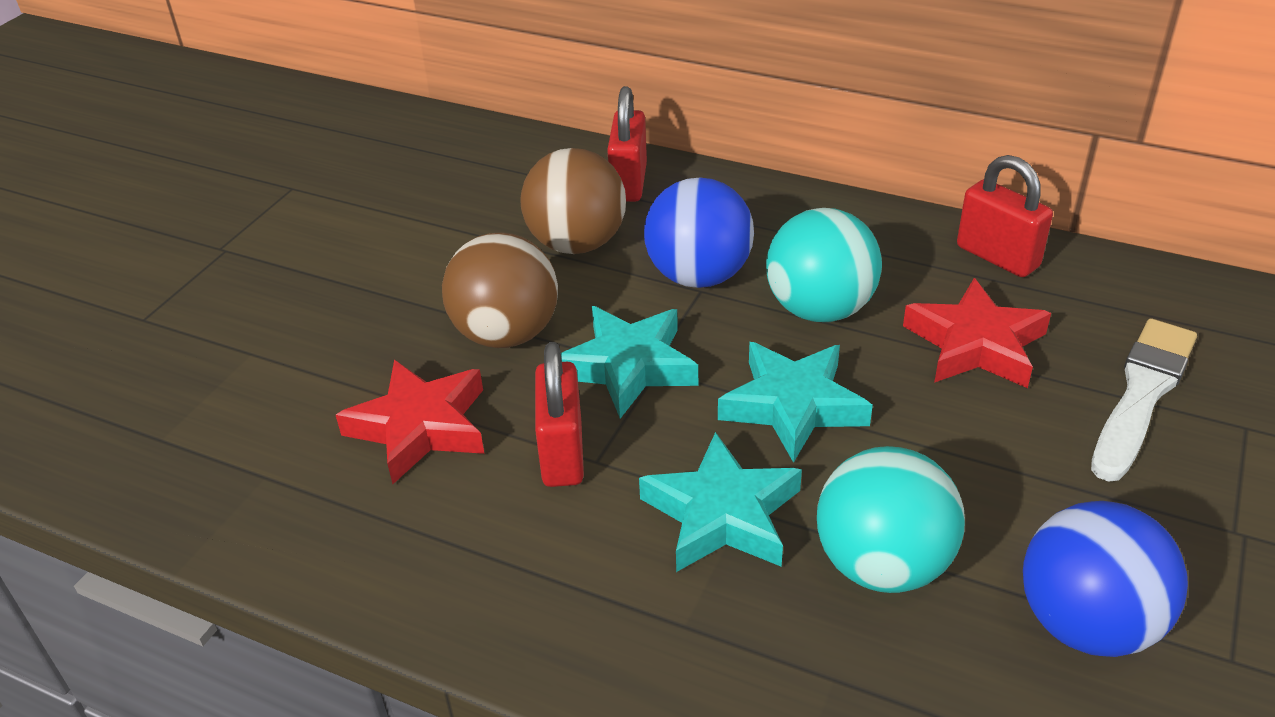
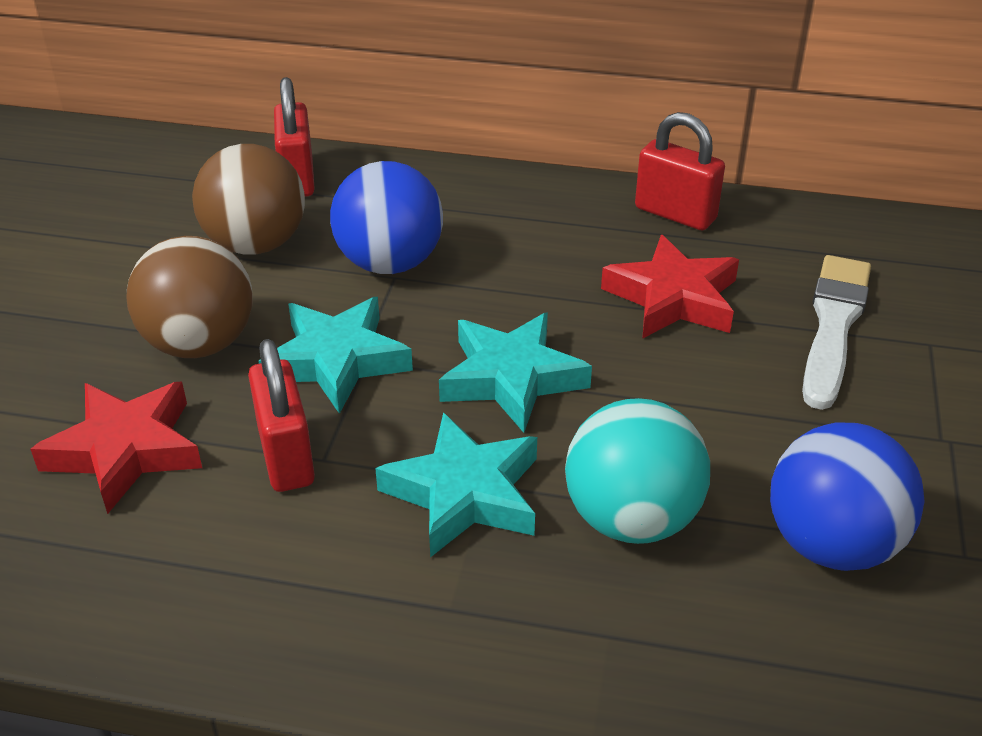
camera: 15 degrees left, 0 degrees up
(819, 309) = (517, 282): turquoise ball -> none

